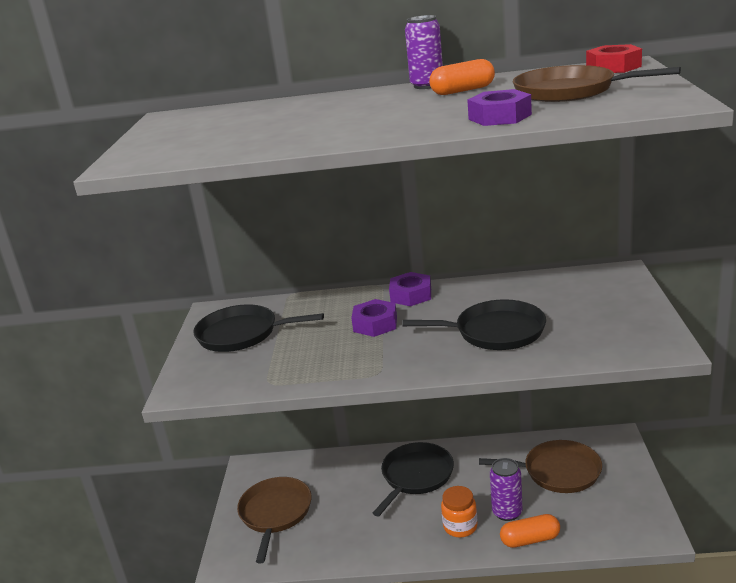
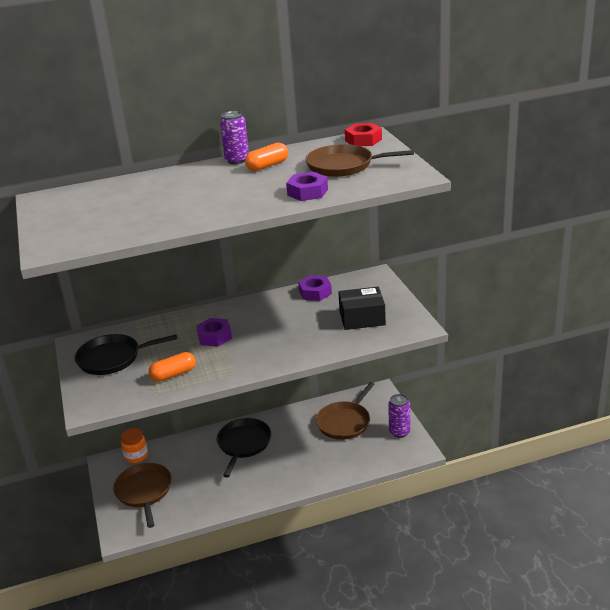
camera: 20 degrees left, 5 degrees up
(411, 295) = (231, 310): purple nut -> purple nut (315, 292)
(460, 526) = (287, 473): orange jar -> orange jar (136, 456)
(495, 332) = (304, 331): black pan -> none
(507, 512) = (317, 457): purple can -> purple can (399, 432)
(530, 540) = (338, 472): orange capsule -> orange capsule (173, 374)
(558, 471) = (345, 422): brown pan -> brown pan turned 135 degrees clockwise
(583, 325) = (362, 318): none -> black box

